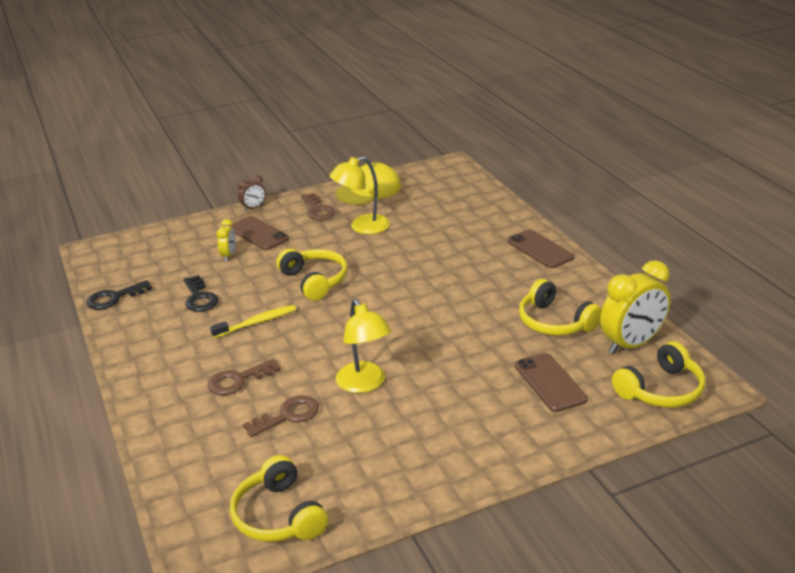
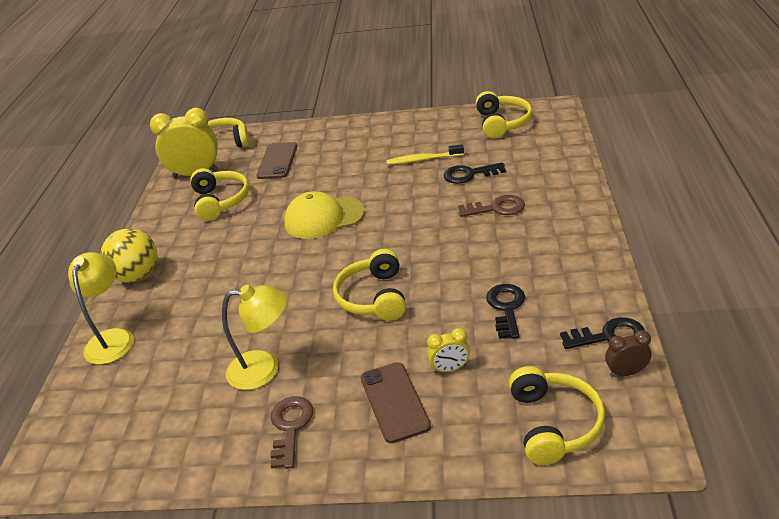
camera: 150 degrees left, 5 degrees up
(150, 247) = (554, 424): none -> yellow headphones
(229, 255) = (450, 369): yellow clock -> yellow clock turned 135 degrees counterclockwise
(253, 208) = (373, 470): brown clock -> brown clock (626, 372)
(257, 322) = (457, 260): yellow toothbrush -> yellow toothbrush (423, 160)
(288, 416) = (469, 174): brown key -> black key
(365, 384) = (400, 185): yellow lamp -> yellow lamp (112, 338)
(368, 190) = (192, 452): yellow cap -> yellow cap (324, 218)
(540, 249) = (137, 276): brown phone -> yellow ball

